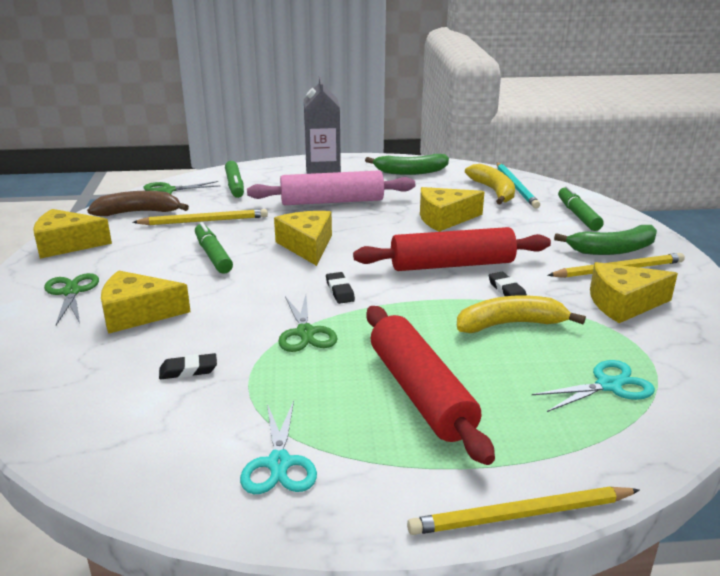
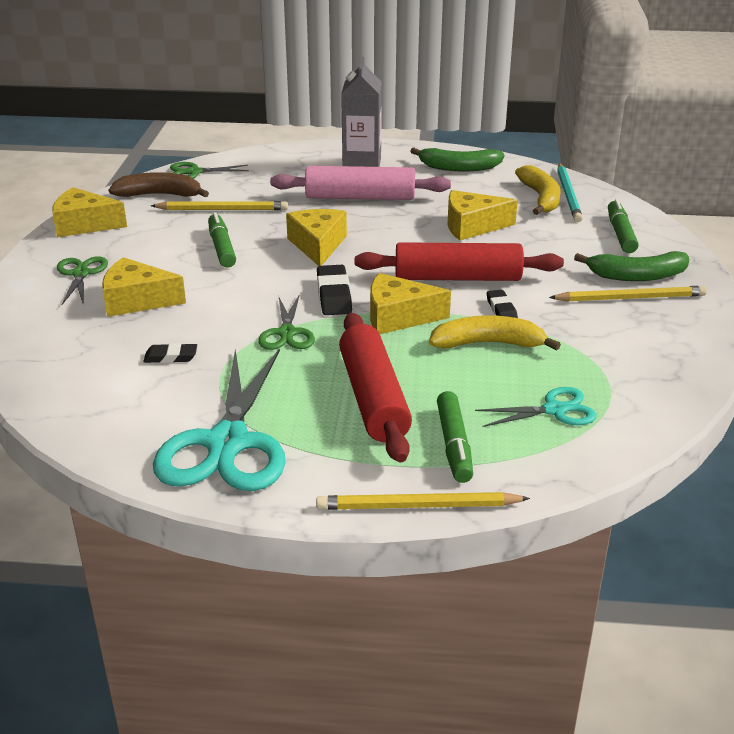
camera: 10 degrees right, 5 degrees up
(235, 185) = (264, 171): green marker -> green marker (454, 445)
(279, 463) = (227, 443): turquoise scissors -> turquoise scissors, size x1.97
(340, 291) = (334, 295): black eraser -> black eraser, size x1.60
(623, 304) = (615, 334): yellow cheese -> yellow cheese (398, 317)

